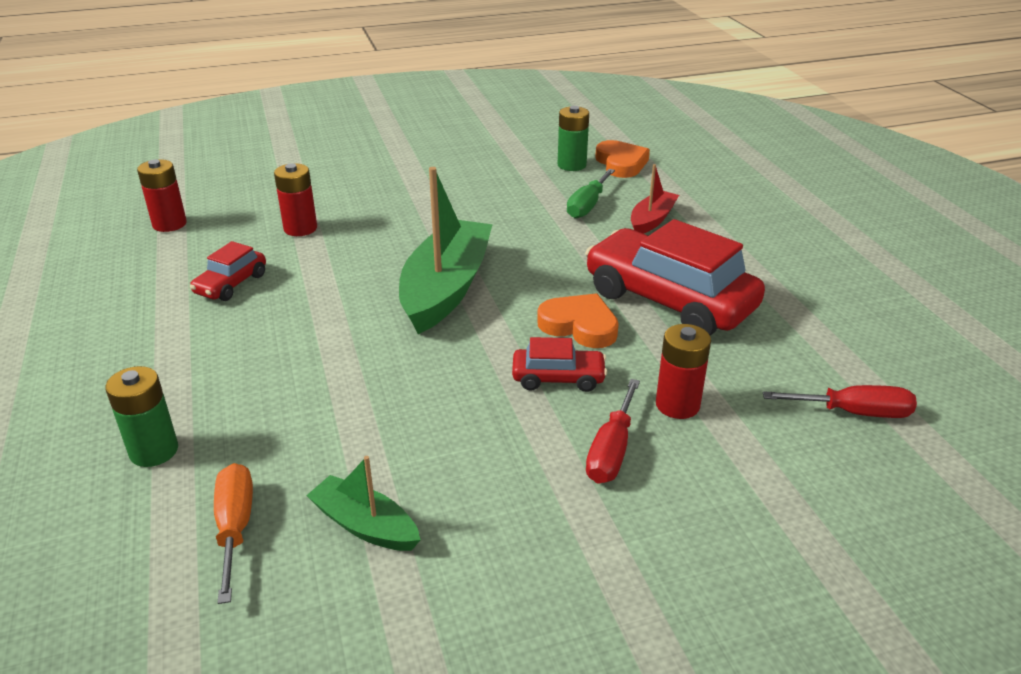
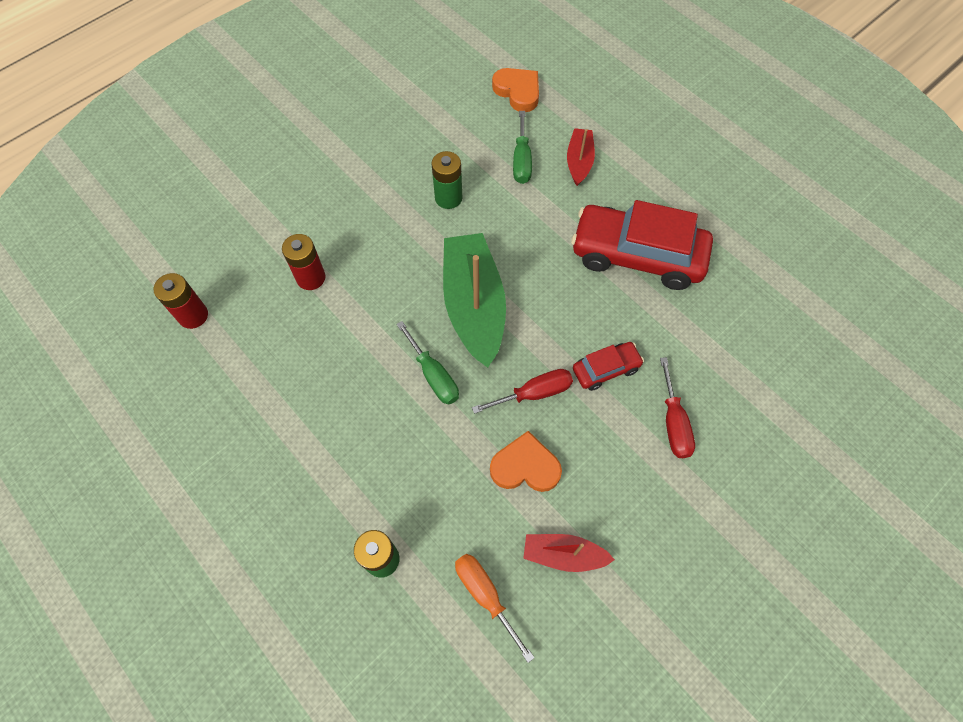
camera: 25 degrees left, 30 degrees up
(231, 284) = (305, 368): red car -> none
(354, 326) = (433, 375): none -> green screwdriver
(365, 525) = (563, 554): green boat -> red boat
(571, 165) = (479, 108): green battery -> green battery (448, 198)
(579, 326) = (591, 308): orange heart -> orange heart (525, 466)
(677, 405) = (692, 362): red battery -> none
(854, 413) = (797, 323): red screwdriver -> red screwdriver (534, 393)

